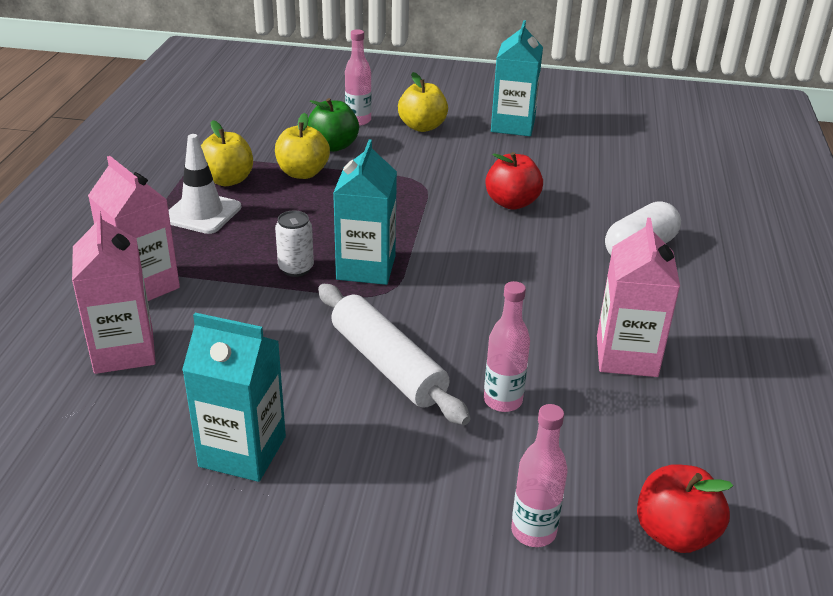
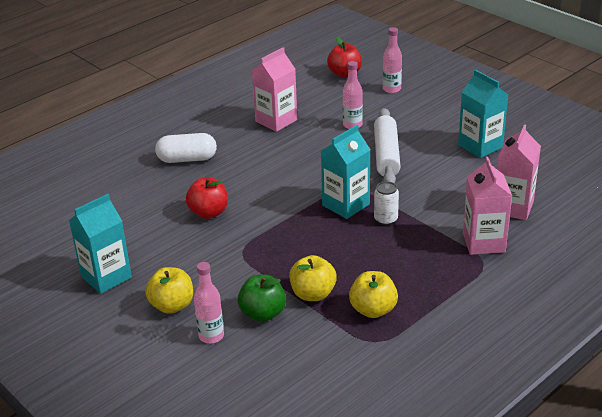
camera: 140 degrees left, 0 degrees up
(202, 213) = (413, 285): white traffic cone -> none

